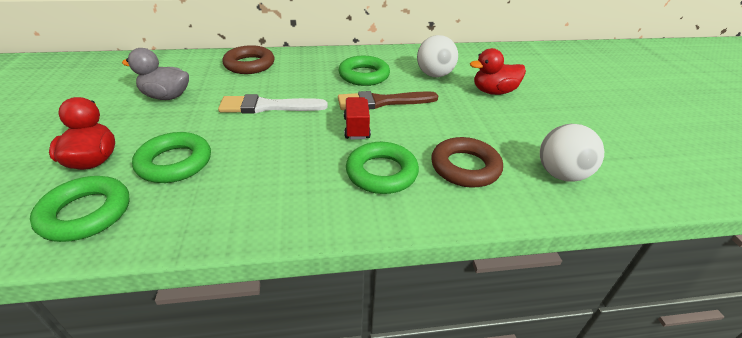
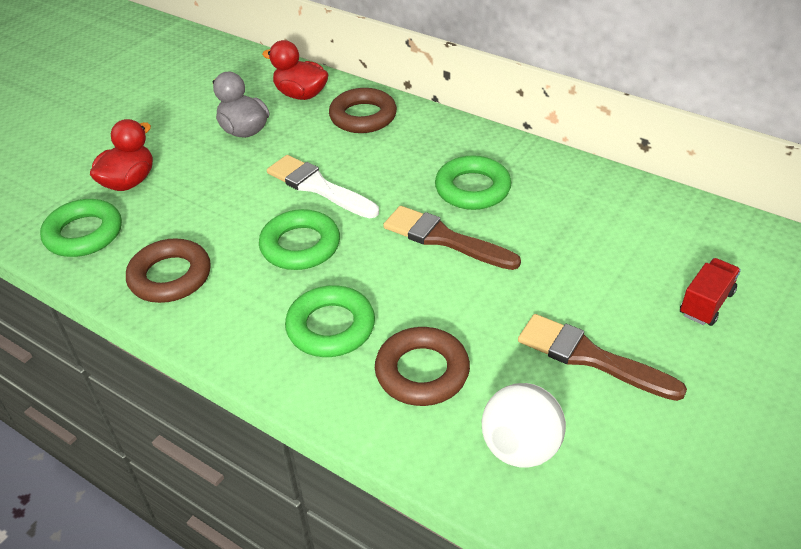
camera: 45 degrees right, 5 degrees up
(175, 163) = (179, 216): green ring -> green ring (300, 246)
(217, 203) = (170, 276): none -> brown ring
(356, 128) = (372, 260): red truck -> red truck (706, 303)
(434, 75) = (567, 229): white ball -> none
(493, 92) = (613, 294): red duck -> red duck (301, 95)
(525, 120) = (590, 357): none -> brown brush

